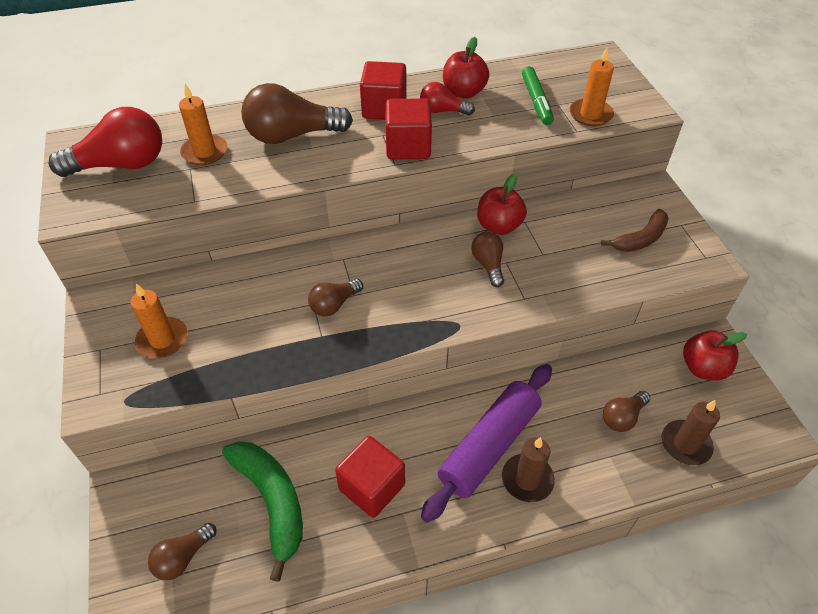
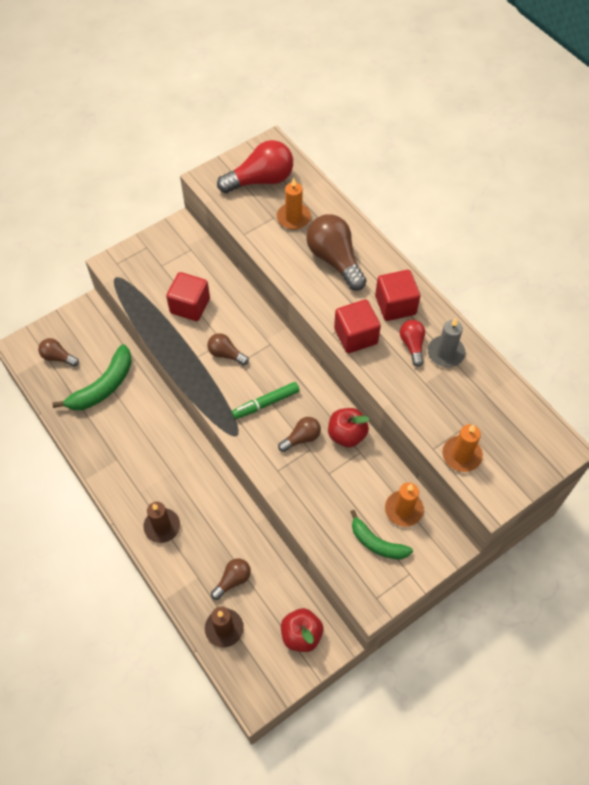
camera: 70 degrees right, 10 degrees up
(121, 165) = (261, 180): red light bulb -> red light bulb turned 75 degrees counterclockwise
(162, 340) = (164, 274): orange candle -> orange candle (403, 509)
(372, 487) = (128, 436): red cube -> red cube (190, 306)
(463, 92) = (445, 353): red apple -> grey candle
(489, 446) = (180, 497): purple rolling pin -> none
(536, 101) = (460, 409): green marker -> green marker (266, 403)
(622, 417) = (233, 580): brown light bulb -> brown light bulb turned 105 degrees clockwise
(640, 239) = (377, 543): brown banana -> green banana

